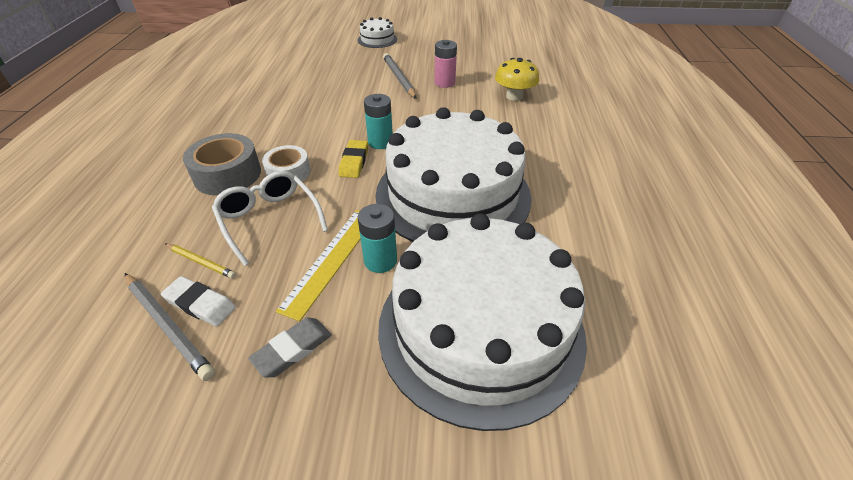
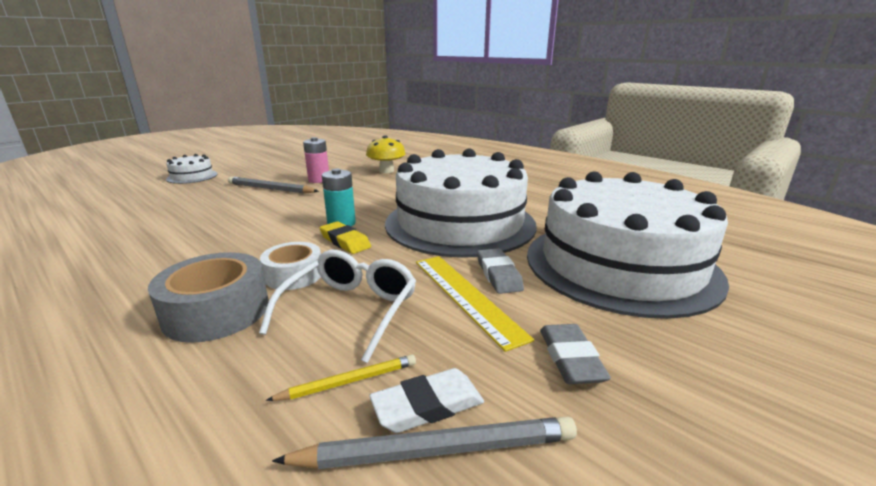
camera: 50 degrees left, 20 degrees down
(269, 220) = (350, 310): white glasses -> white glasses turned 105 degrees clockwise
(380, 261) = (498, 275): turquoise battery -> grey eraser

